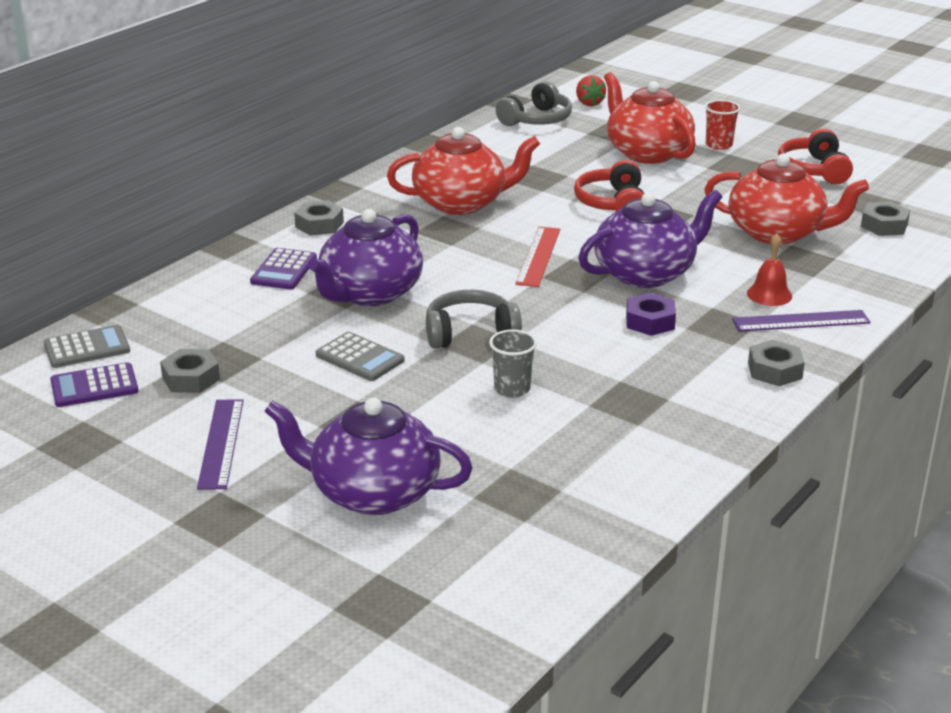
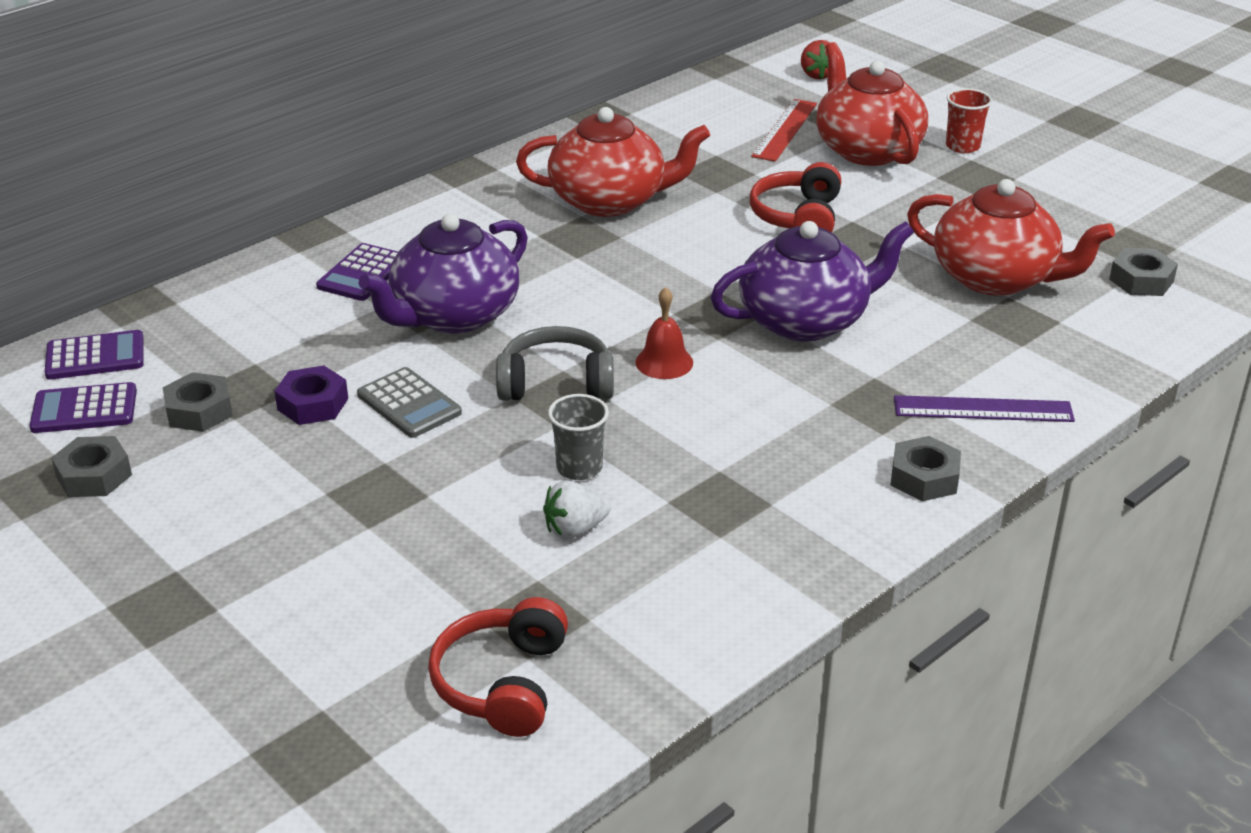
camera: 10 degrees right, 5 degrees up
(87, 348) = (95, 356): grey calculator -> purple calculator
(221, 443) = (202, 504): purple ruler -> none
(319, 225) = (427, 215): grey nut -> grey nut (94, 475)
(373, 492) = (356, 595): purple teapot -> none
(525, 431) = (575, 529): none -> white strawberry
(536, 120) = (744, 93): grey headphones -> none
(538, 256) = (678, 283): red ruler -> red ruler (784, 130)
(650, 321) = (787, 390): purple nut -> purple nut (312, 404)
(769, 294) = (955, 366): red bell -> red bell (664, 362)
(814, 170) = (1075, 192): red headphones -> red headphones (503, 683)

